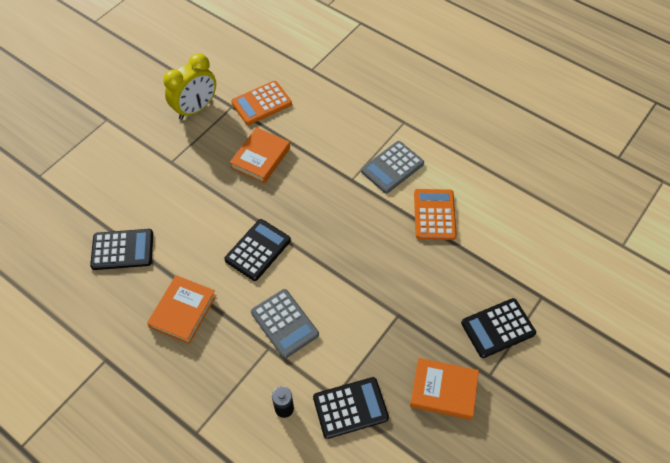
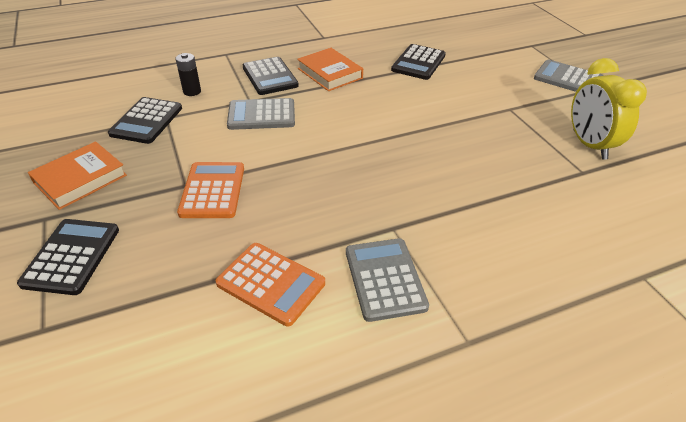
camera: 120 degrees right, 15 degrees down
(97, 138) = (567, 79): none -> grey calculator
(258, 250) = (354, 126): black calculator -> black calculator (270, 77)
(260, 158) = (479, 166): orange book -> none
(261, 103) = (579, 198): orange calculator -> orange calculator (213, 190)

